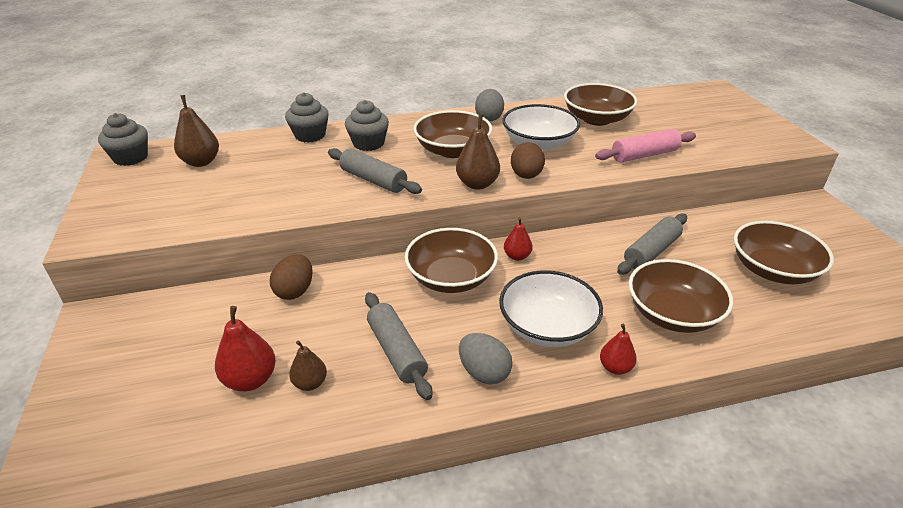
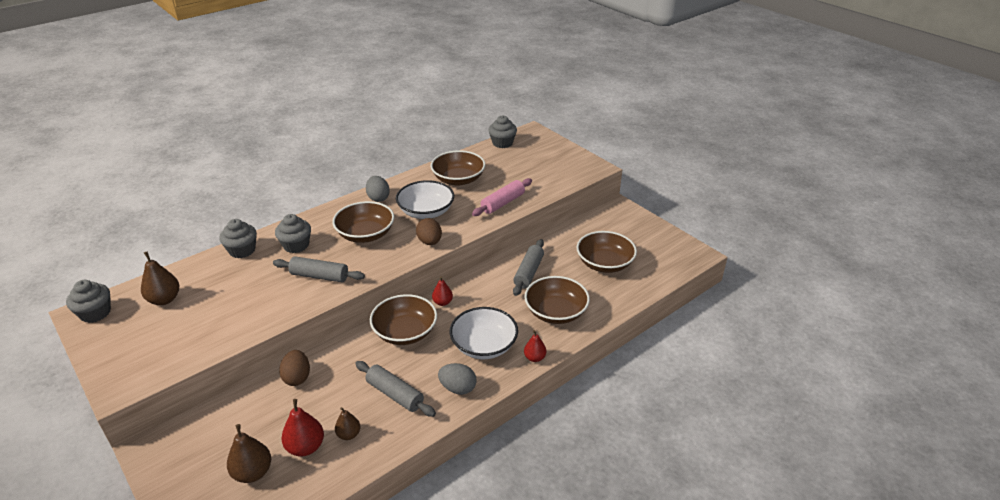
camera: 25 degrees left, 0 degrees up
(477, 184) = (398, 258): brown pear -> brown pear (253, 472)
(671, 94) = (502, 143): none -> grey cupcake

